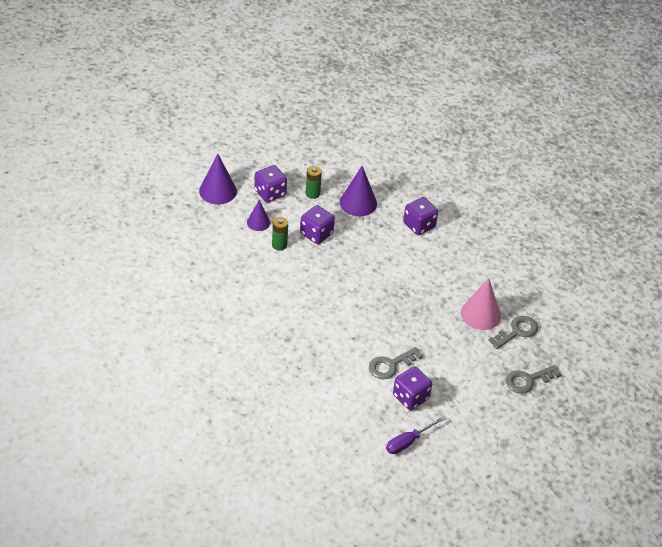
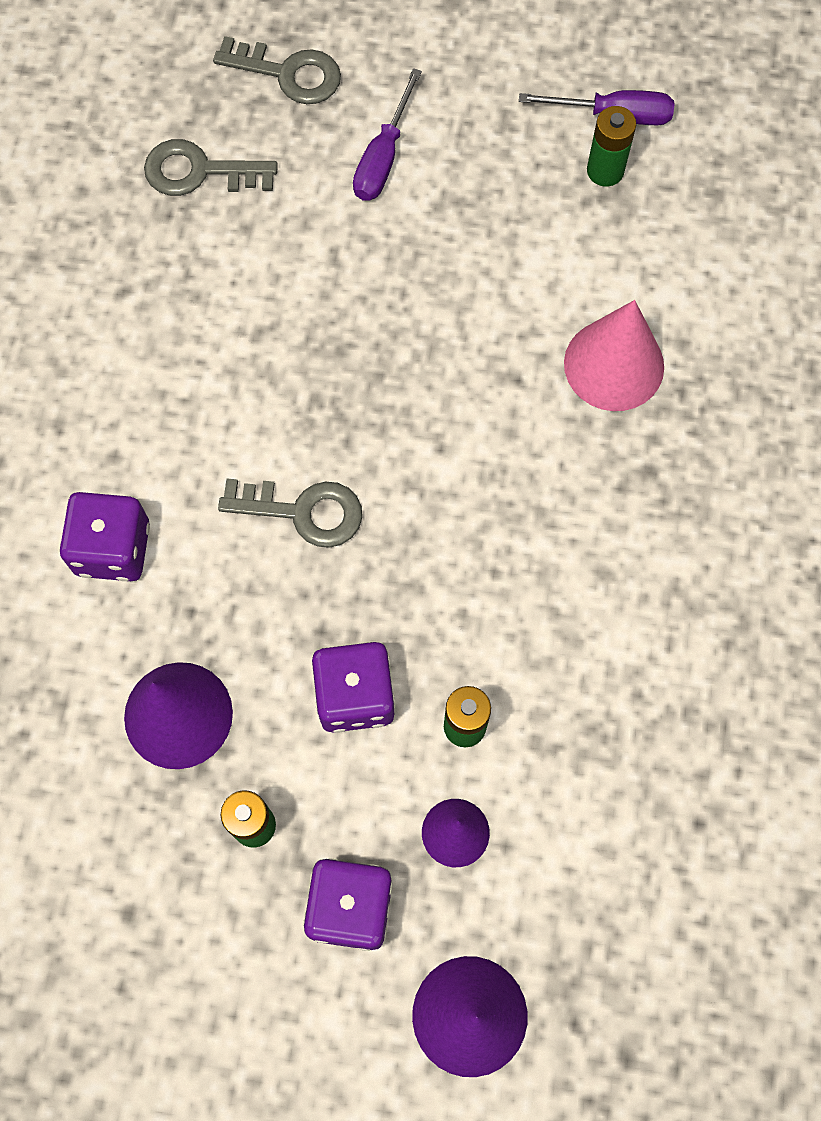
camera: 135 degrees left, 25 degrees up
(390, 365) = (503, 273): grey key -> grey key (303, 512)
(391, 420) = (605, 170): none -> green battery
(410, 397) = (528, 188): purple dice -> none
(467, 374) = (383, 157): none -> purple screwdriver
(480, 314) = (224, 253): pink cone -> pink cone (614, 365)

